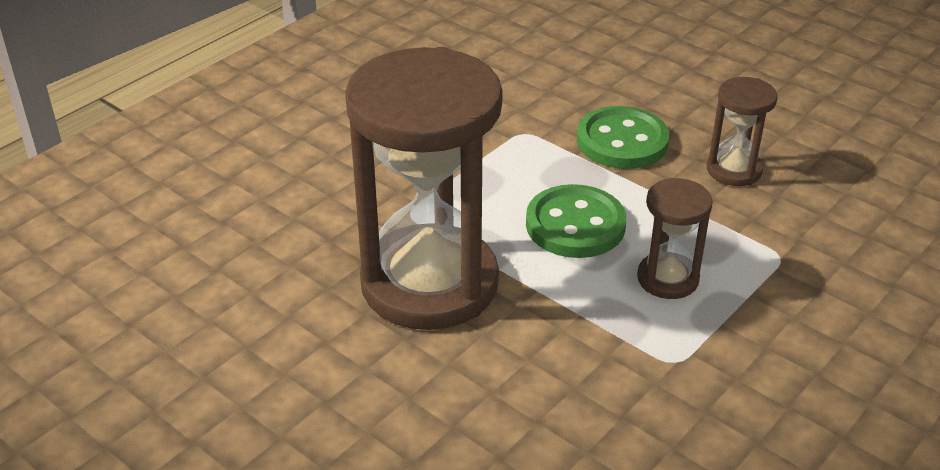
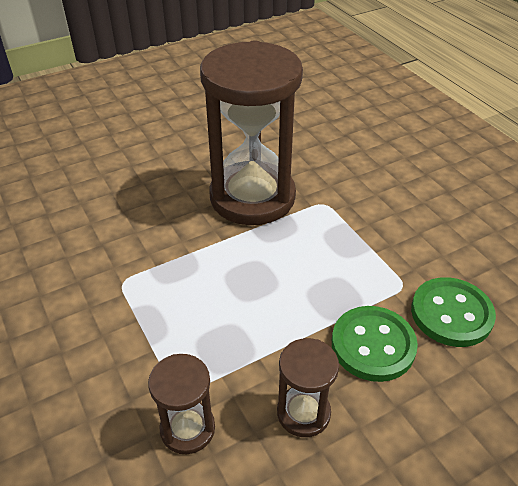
camera: 110 degrees right, 5 degrees up
(575, 225) = (275, 278): green button -> green button (451, 314)
(667, 279) = (195, 308): brown hourglass -> brown hourglass (187, 429)

